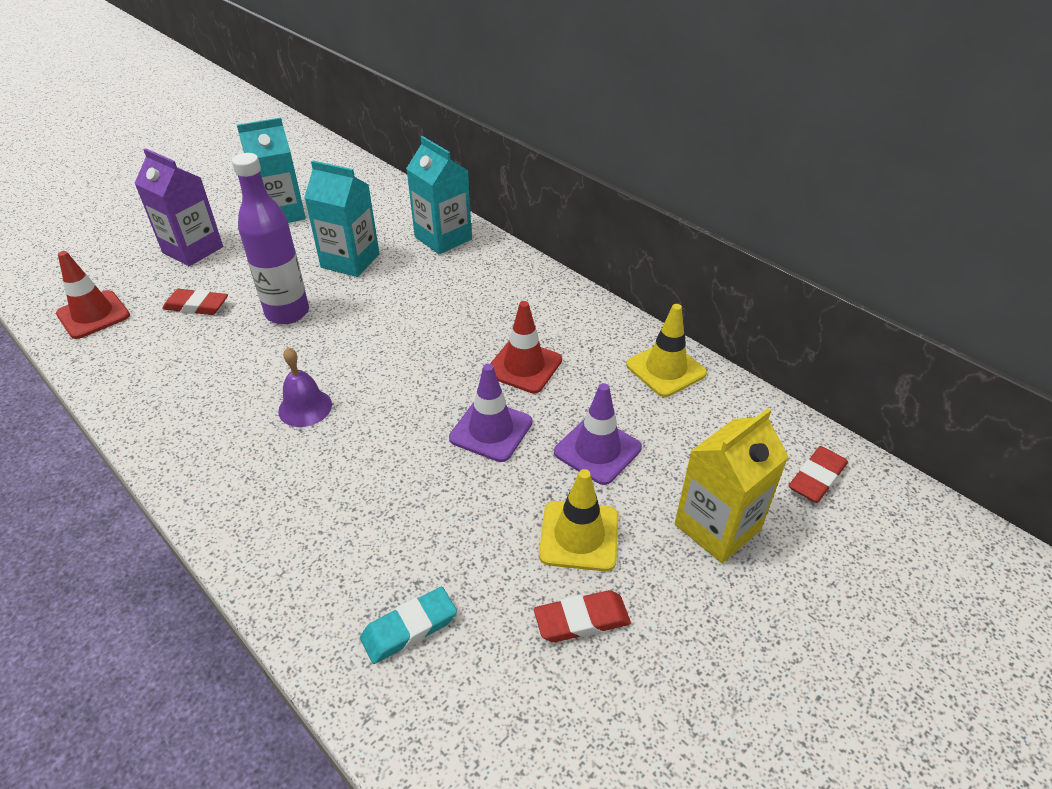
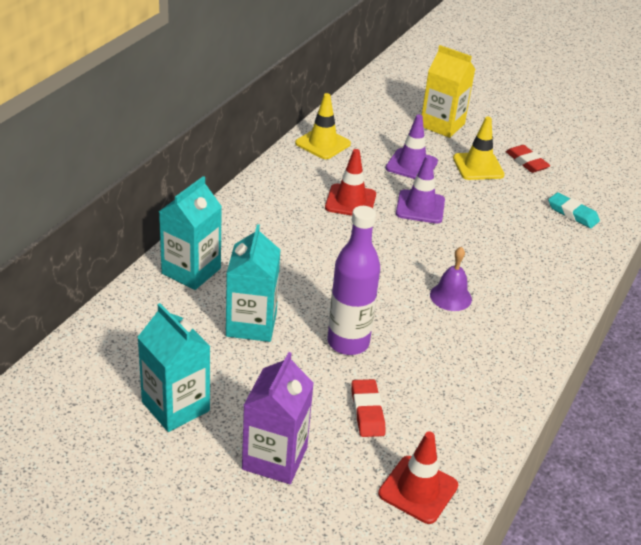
camera: 110 degrees left, 5 degrees down
(816, 478) = (388, 96): red eraser -> none

